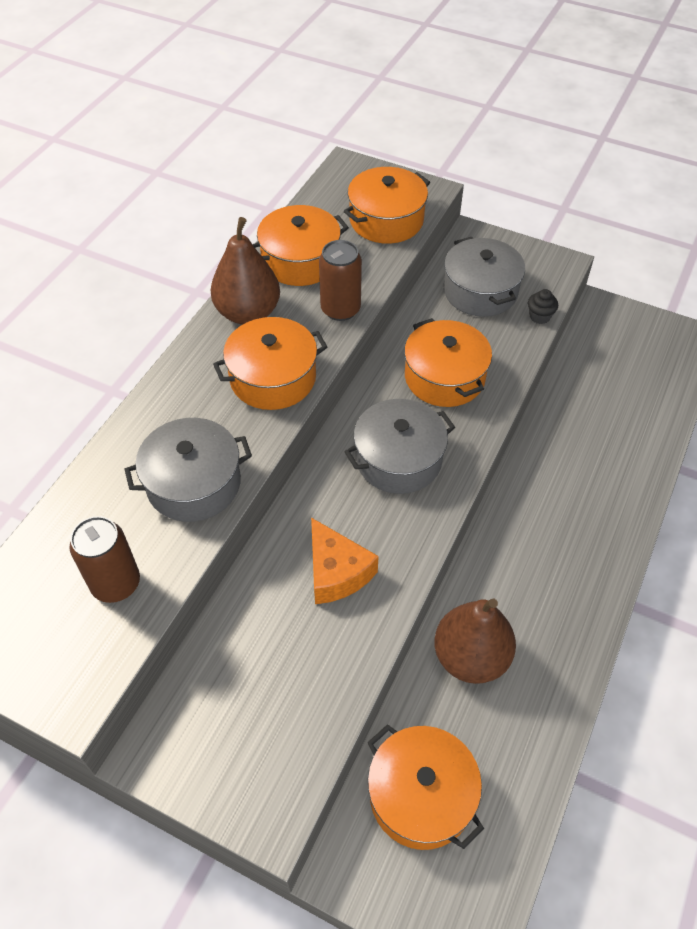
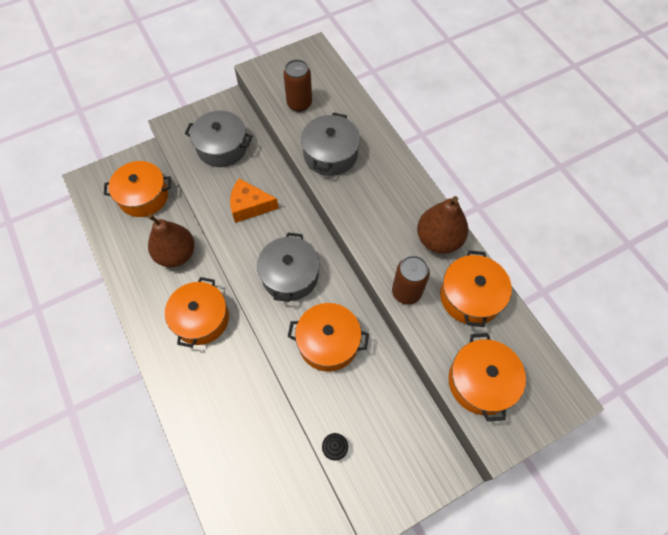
camera: 125 degrees right, 10 degrees up
(273, 378) = (375, 224): orange pot -> orange pot (201, 319)
(480, 291) = (387, 426): grey pot -> grey pot (222, 147)

